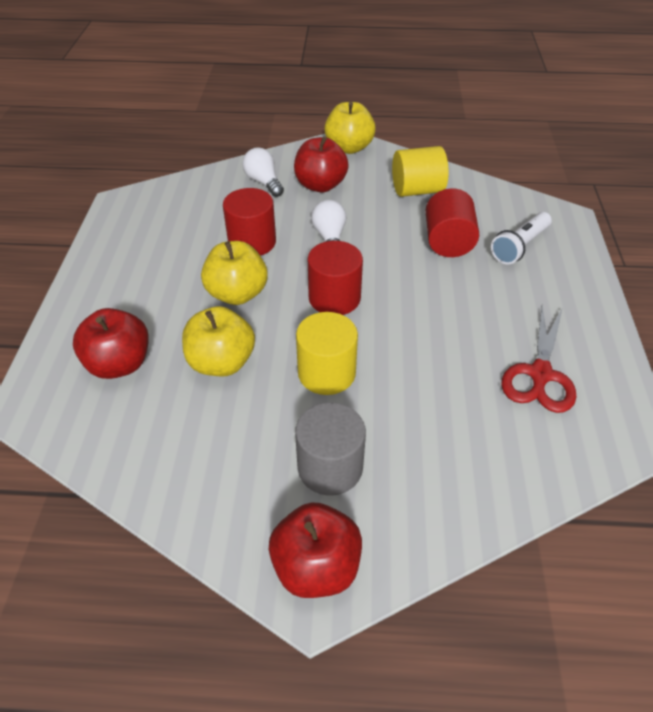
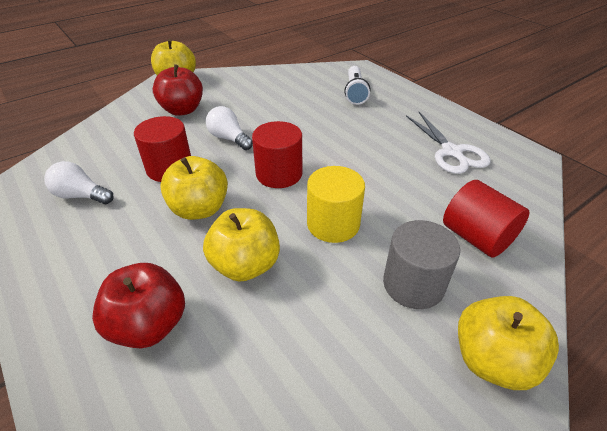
camera: 40 degrees left, 5 degrees down
(263, 182) = (132, 125): white light bulb -> white light bulb (81, 196)
(316, 567) = (492, 360): red apple -> yellow apple
(417, 190) = (256, 87): yellow cylinder -> none
(448, 242) = (311, 107): red cylinder -> red cylinder (476, 237)
(540, 375) = (452, 152): red scissors -> white scissors

